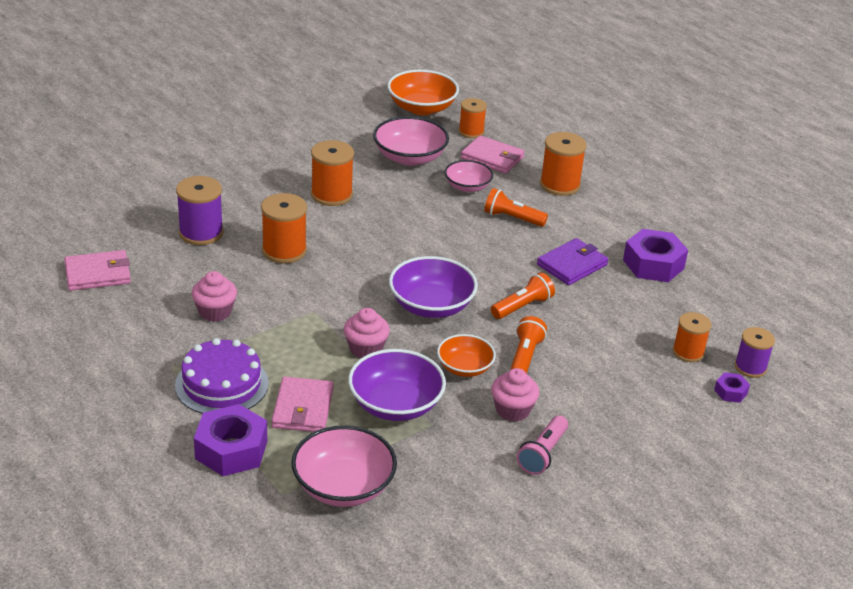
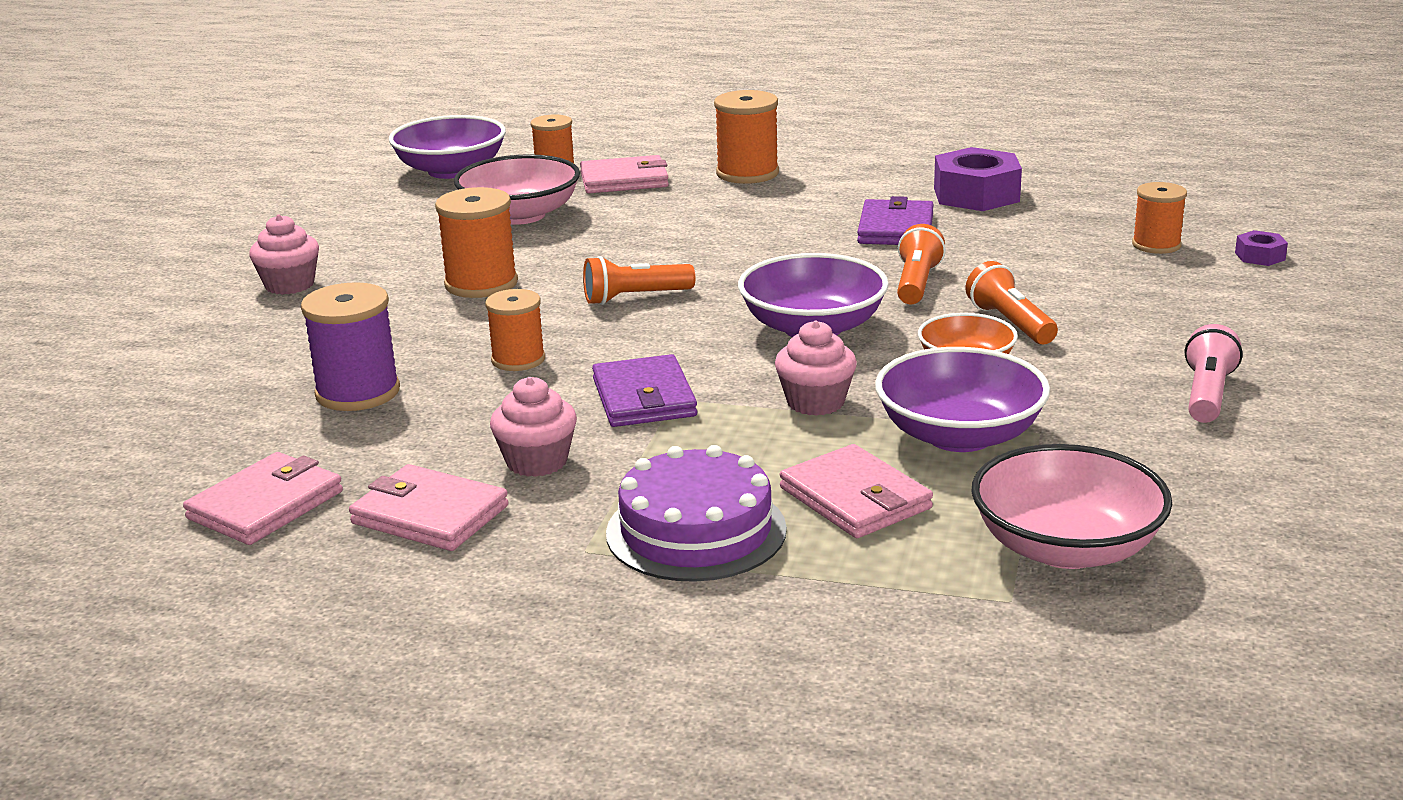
camera: 35 degrees left, 10 degrees down
(144, 314) = (429, 515): none -> pink wallet
(231, 449) = (849, 592): purple nut -> none
(284, 250) = (518, 359): orange spool -> orange spool, size x0.67
(302, 303) = (644, 398): none -> purple wallet
(421, 108) = (451, 170): orange bowl -> purple bowl
(467, 186) = (643, 213): pink bowl -> none
(512, 218) = (751, 218): orange flashlight -> orange flashlight (635, 298)
(512, 410) = (1095, 374): pink cupcake -> pink cupcake (289, 285)
(542, 454) = (1207, 395): pink flashlight -> pink flashlight turned 150 degrees counterclockwise
(750, 367) = (1234, 230): purple spool -> none

